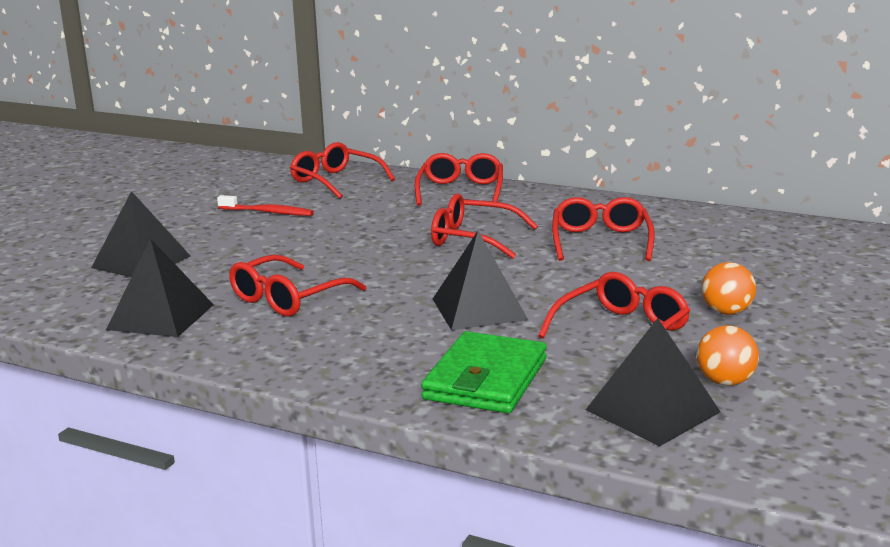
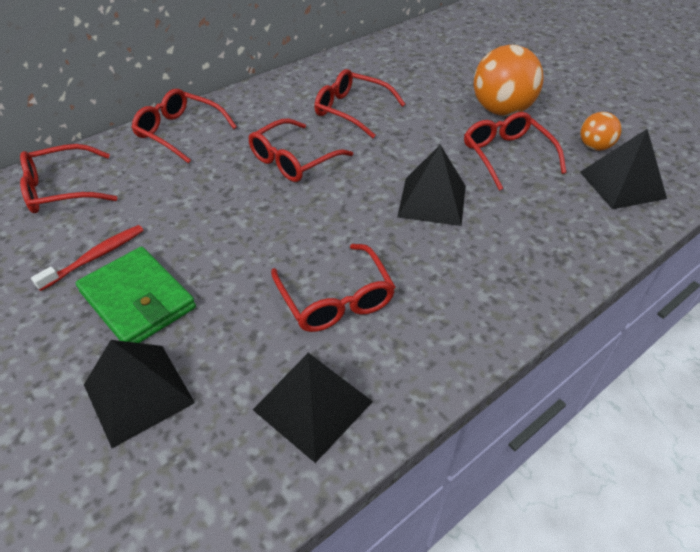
camera: 65 degrees left, 25 degrees up
(485, 379) = (551, 235): green wallet -> green wallet (138, 300)
(726, 312) = (501, 110): orange ball -> orange ball, size x1.89

